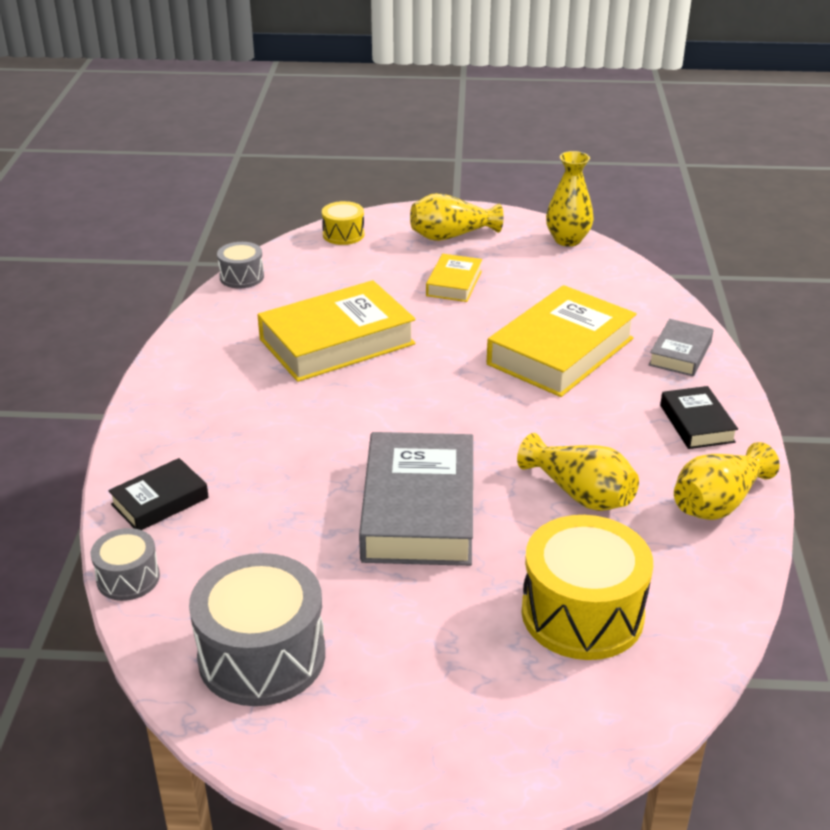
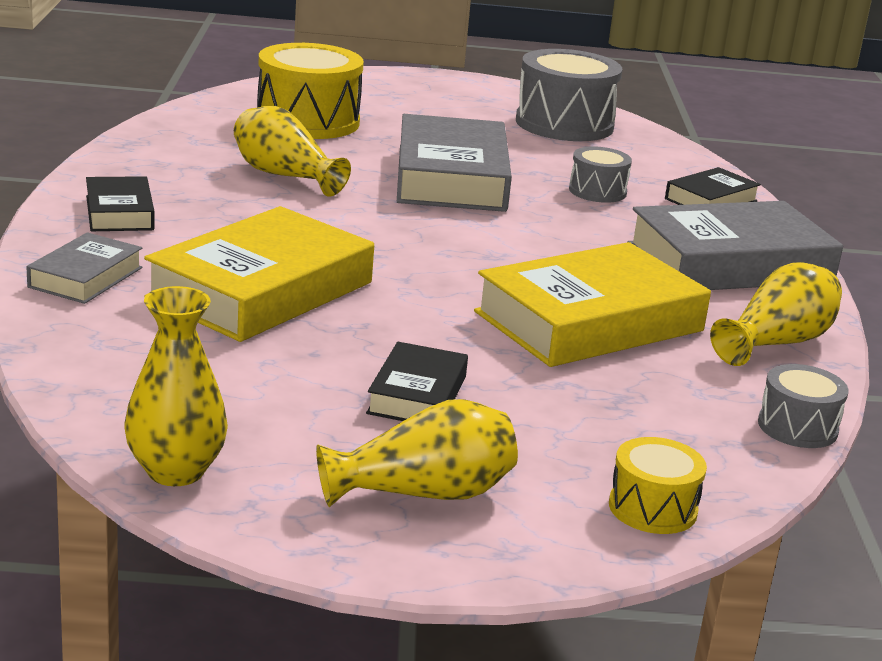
camera: 175 degrees right, 10 degrees down
(128, 578) = (699, 162): grey drum -> grey drum (597, 191)
(198, 409) = (729, 263): none -> grey book
(454, 283) = (417, 395): yellow book -> black book
(718, 502) = (143, 161): yellow vase -> yellow vase (776, 343)

